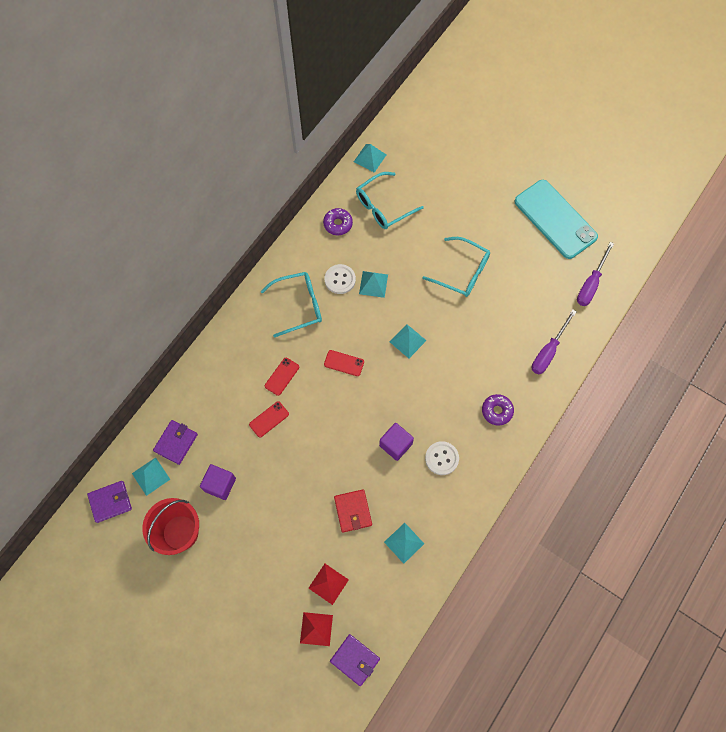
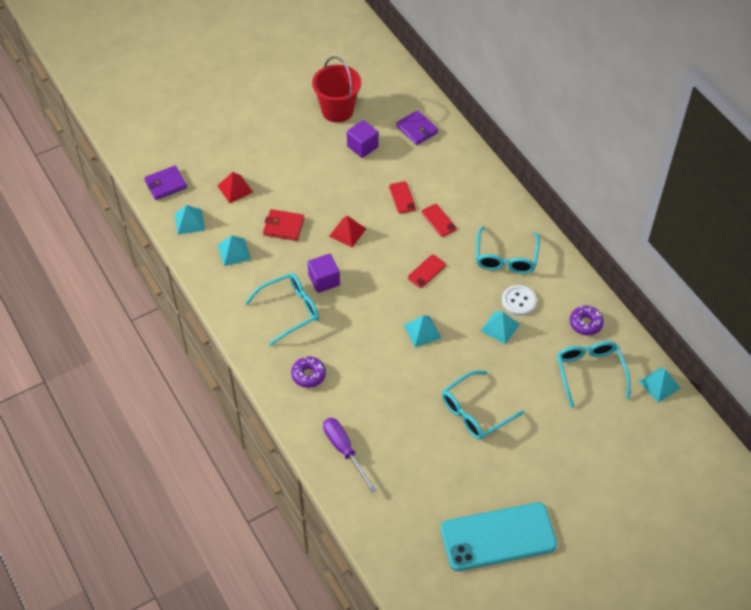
camera: 115 degrees right, 15 degrees down
(110, 502) = (389, 76): purple wallet -> none
(150, 476) = (396, 106): turquoise pyramid -> turquoise pyramid (189, 221)
(316, 629) = (205, 169): red pyramid -> red pyramid (347, 232)
(441, 458) = (290, 310): white button -> turquoise glasses
(591, 284) = (399, 532): purple screwdriver -> none

